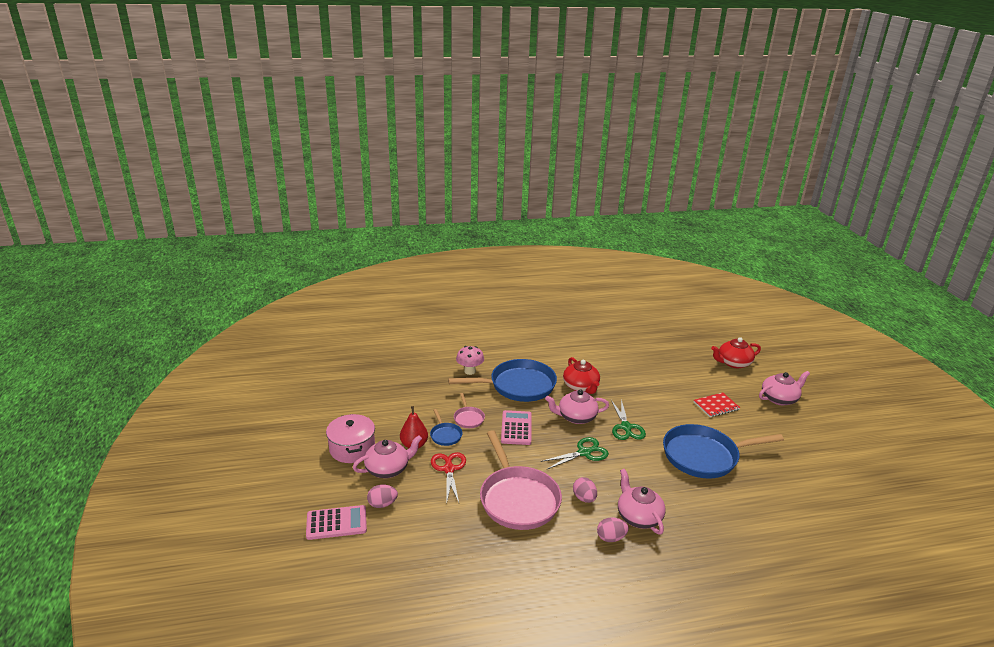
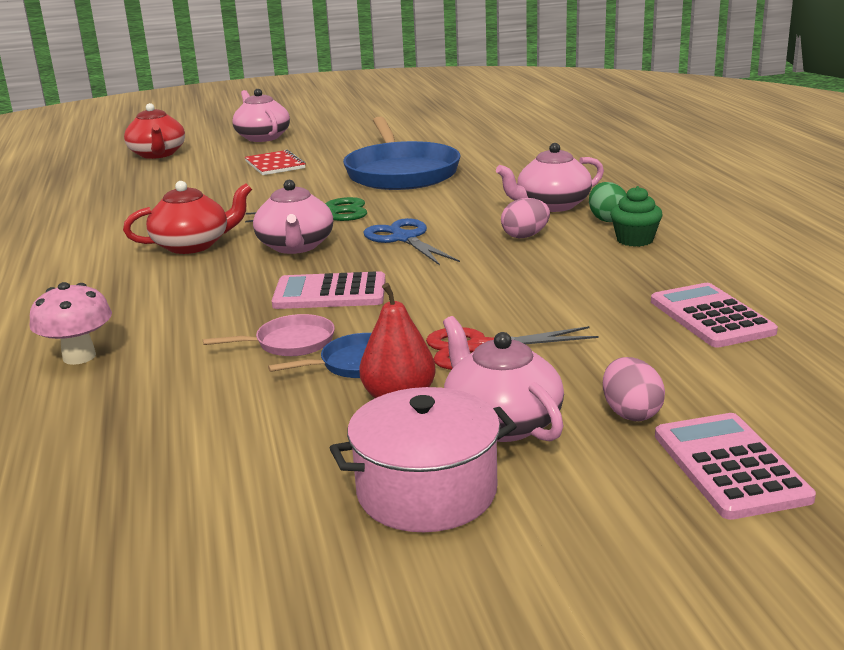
camera: 90 degrees left, 5 degrees down
(462, 551) = (711, 317): none -> pink calculator
(518, 386) = (169, 299): blue pan -> none
(518, 499) = (548, 281): pink pan -> none
(573, 543) = (635, 240): none -> green cupcake
(584, 453) = (404, 238): green scissors -> blue scissors
(611, 538) = (607, 219): pink egg -> green egg

